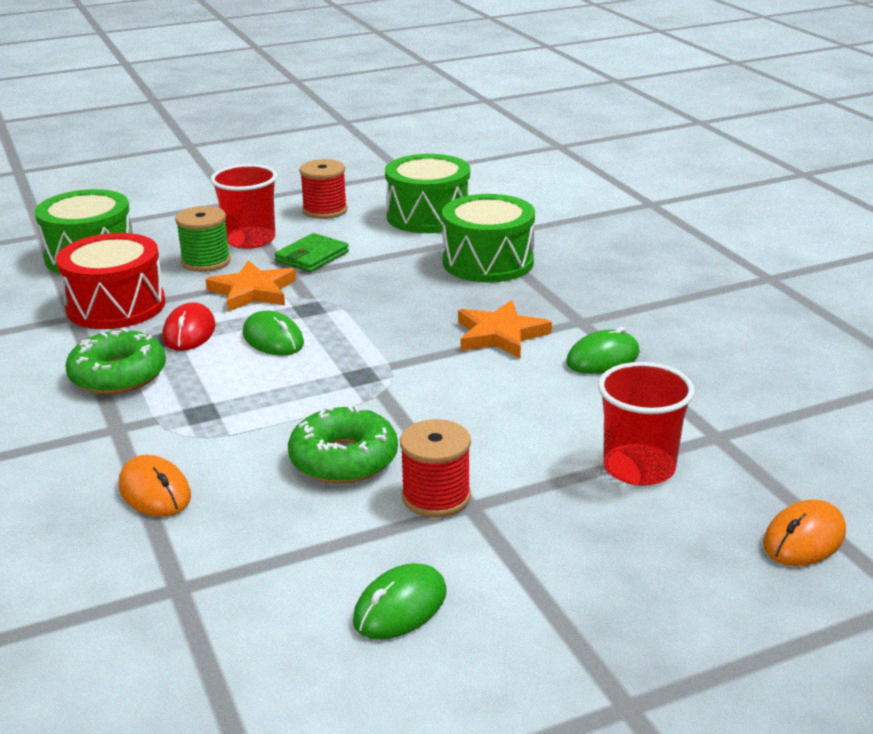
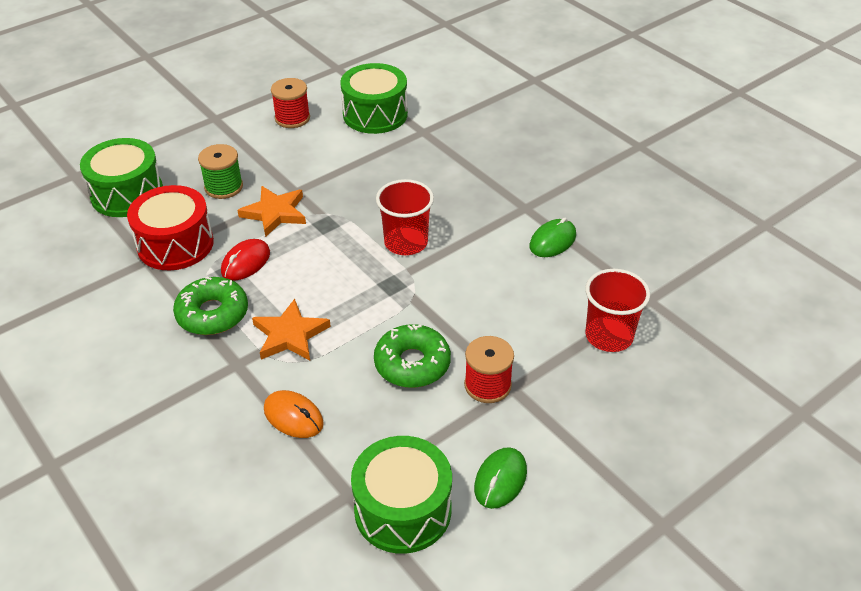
camera: 15 degrees left, 15 degrees up
(189, 332) = (245, 262): red mouse -> red mouse turned 45 degrees clockwise
(250, 240) = (248, 158): red cup -> red cup (406, 242)
(273, 339) = (312, 259): green mouse -> none
(312, 257) = (304, 170): green wallet -> none
(488, 262) = (438, 157): green drum -> green drum (403, 510)
(500, 335) = (474, 229): orange star -> orange star (290, 335)
(804, 539) = (726, 376): orange mouse -> none

